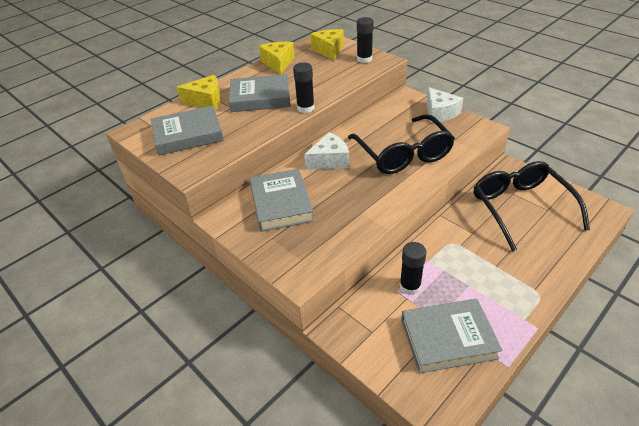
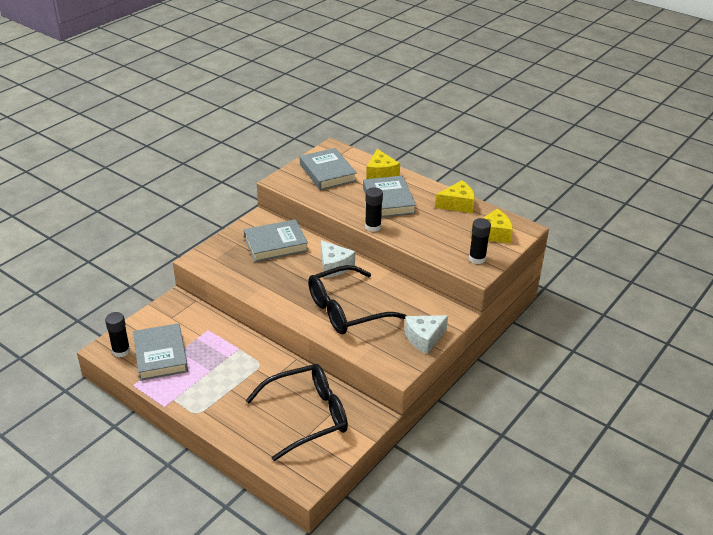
camera: 80 degrees right, 5 degrees down
(410, 286) = (212, 337): black glue stick -> black glue stick (121, 351)

